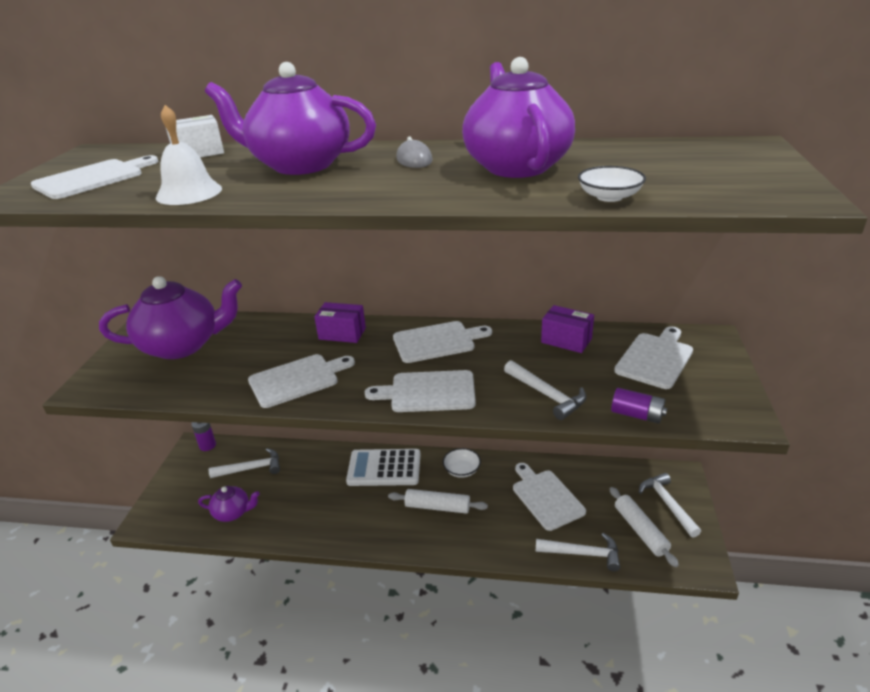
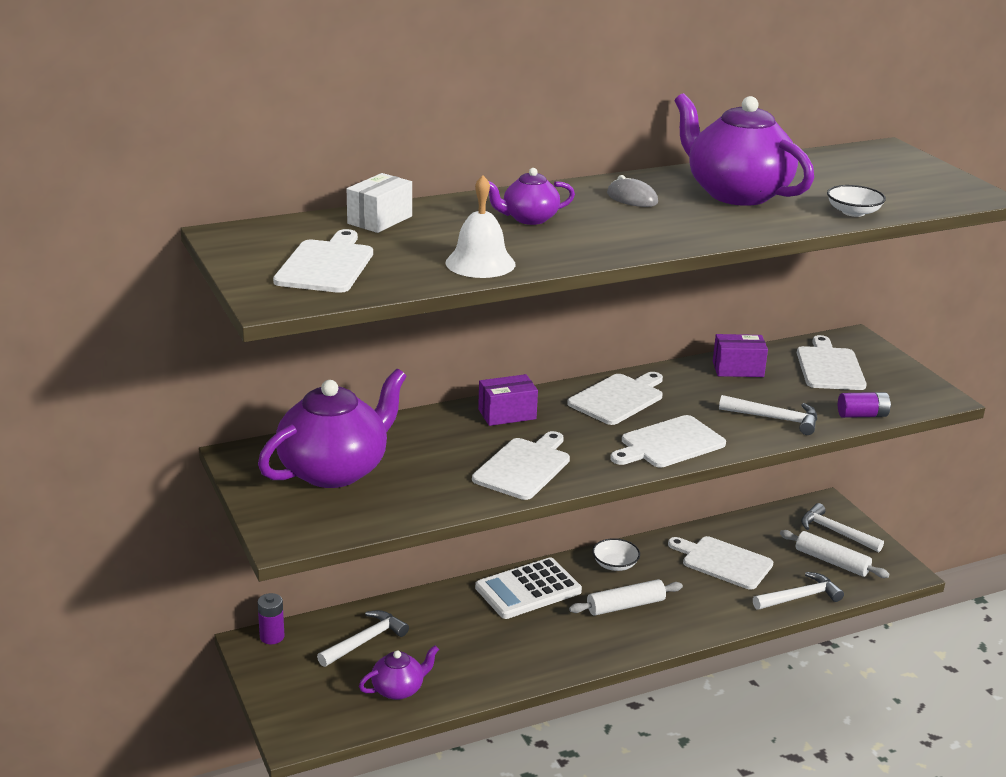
camera: 35 degrees left, 5 degrees down
(299, 165) = (529, 219): purple teapot -> purple teapot, size x0.50

